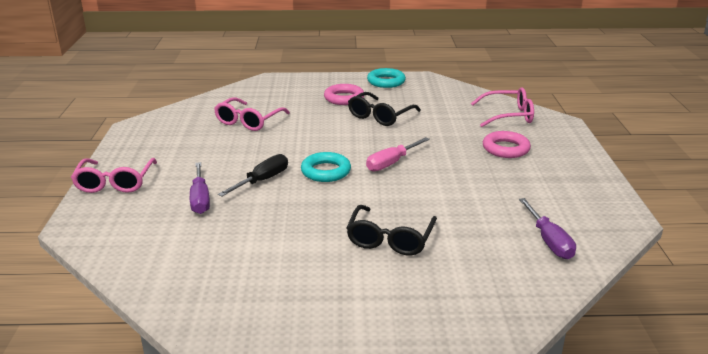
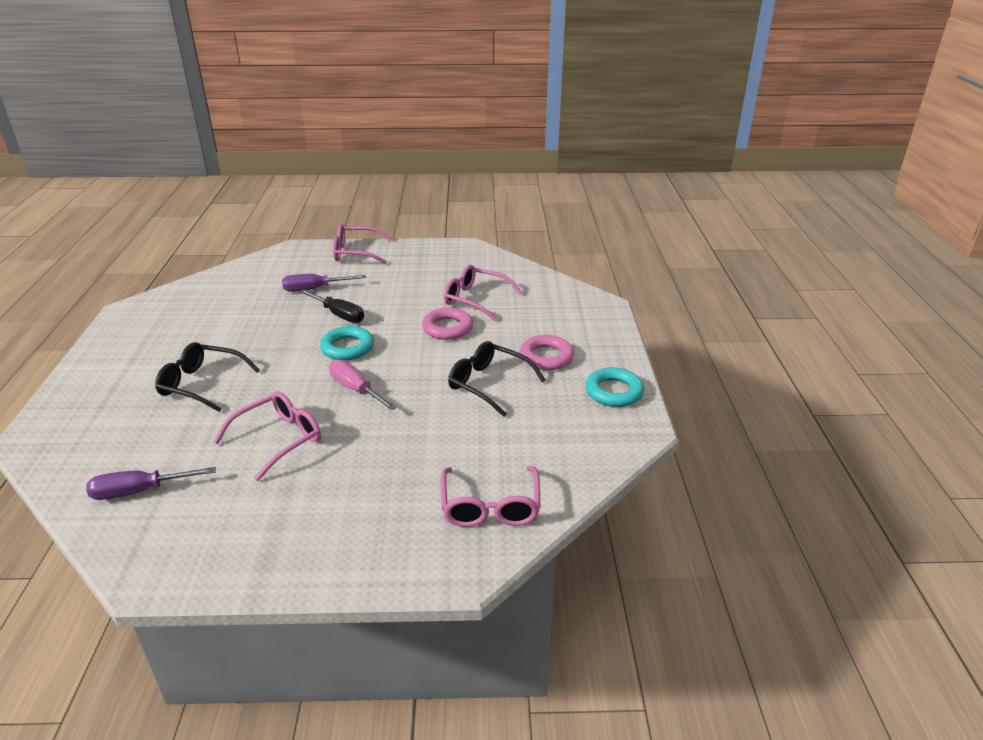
camera: 90 degrees right, 5 degrees up
(464, 188) = (279, 439): none -> pink glasses
(505, 149) = (374, 488): pink ring -> pink ring (447, 328)

